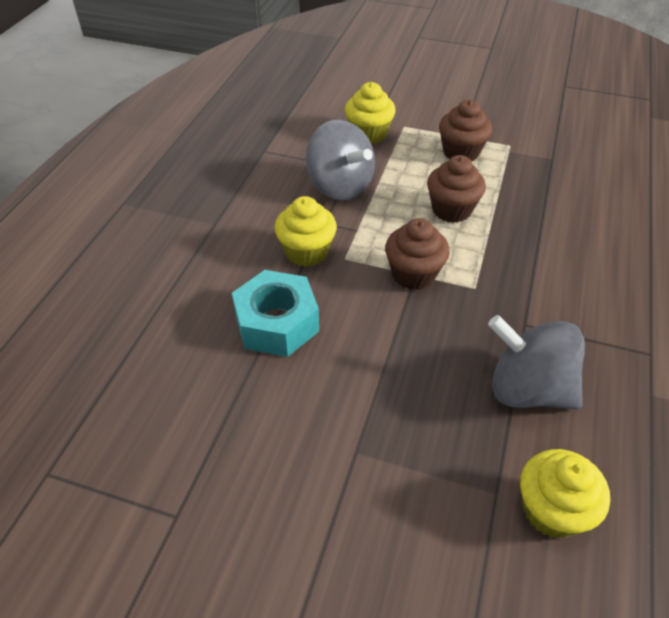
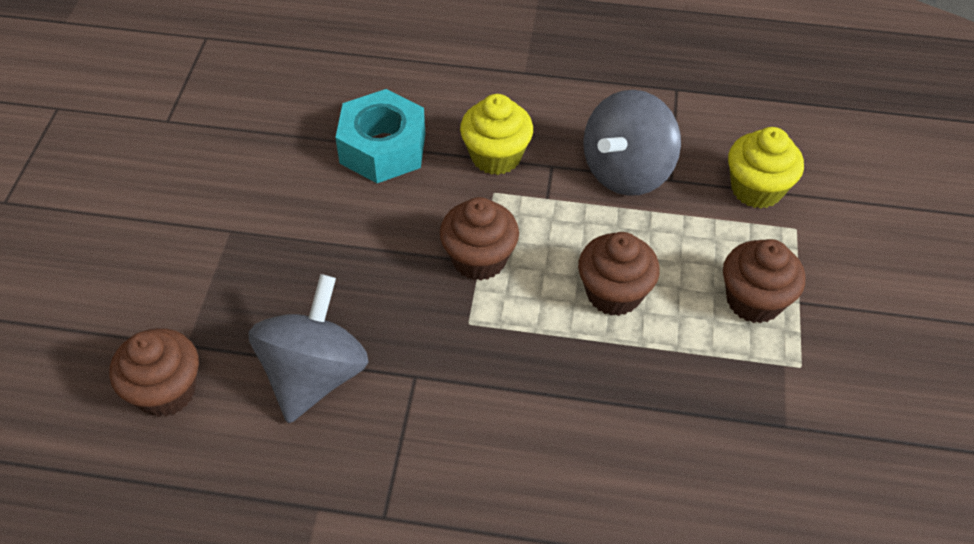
camera: 80 degrees right, 5 degrees up
(552, 510) = (166, 391): yellow cupcake -> brown cupcake

